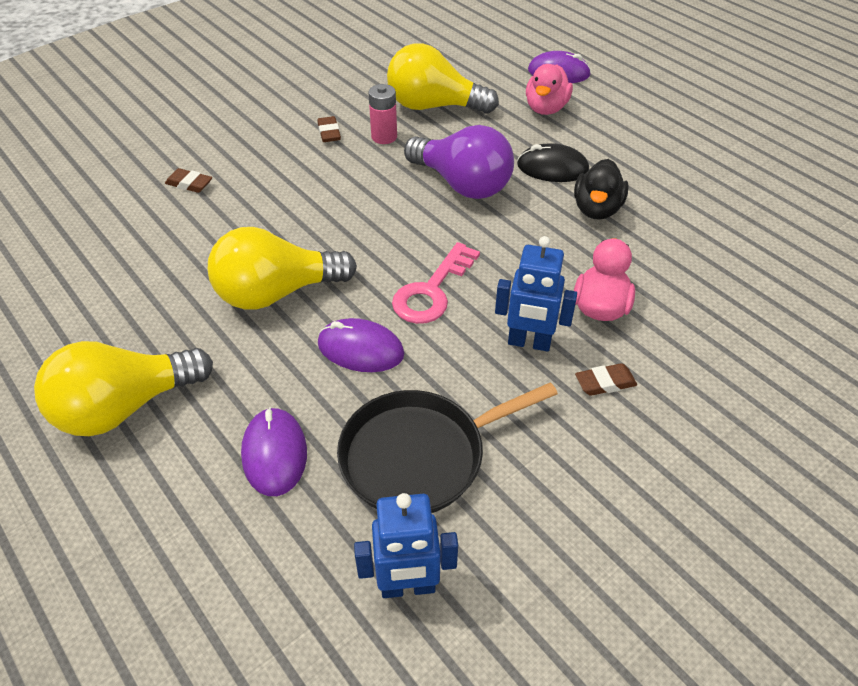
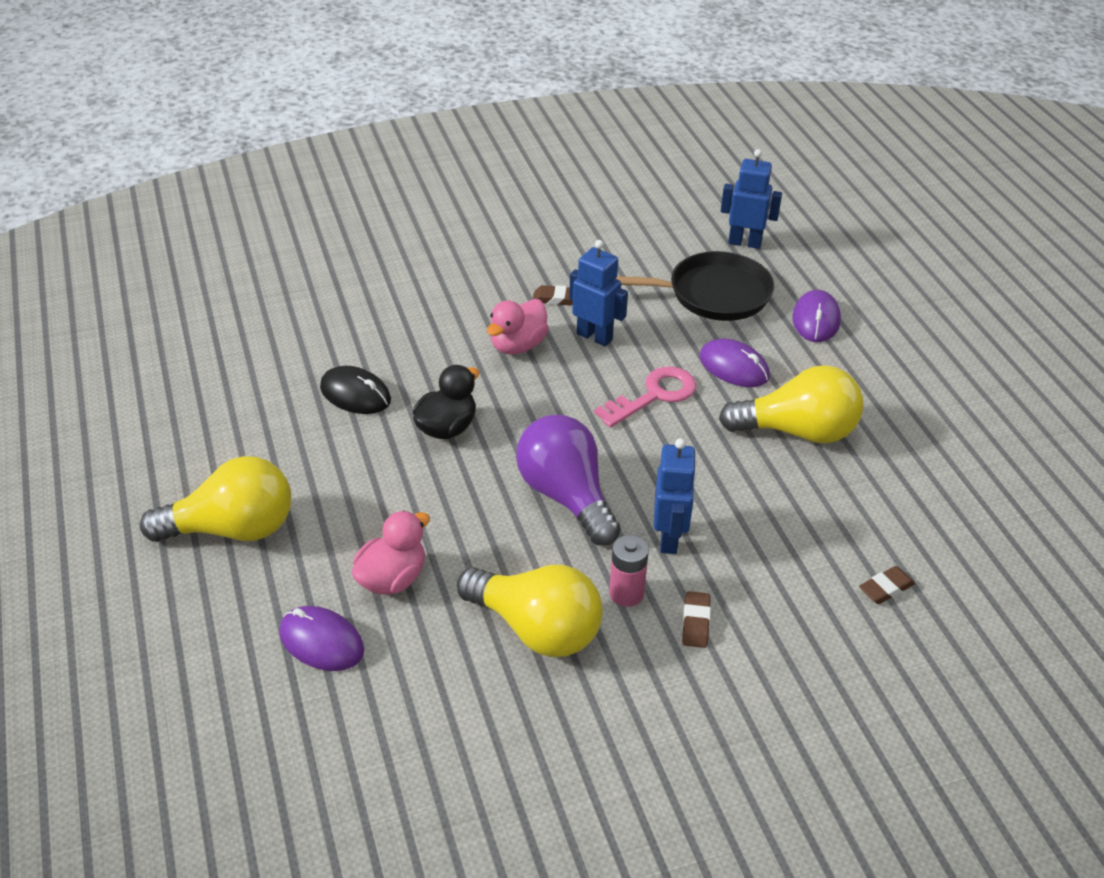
camera: 160 degrees left, 5 degrees down
(125, 407) = (931, 375): yellow light bulb -> yellow light bulb (233, 529)
(189, 184) = (886, 588): brown eraser -> brown eraser turned 75 degrees counterclockwise
(367, 176) = (669, 538): none -> blue robot
(552, 168) = (453, 488): black mouse -> black mouse (355, 394)

